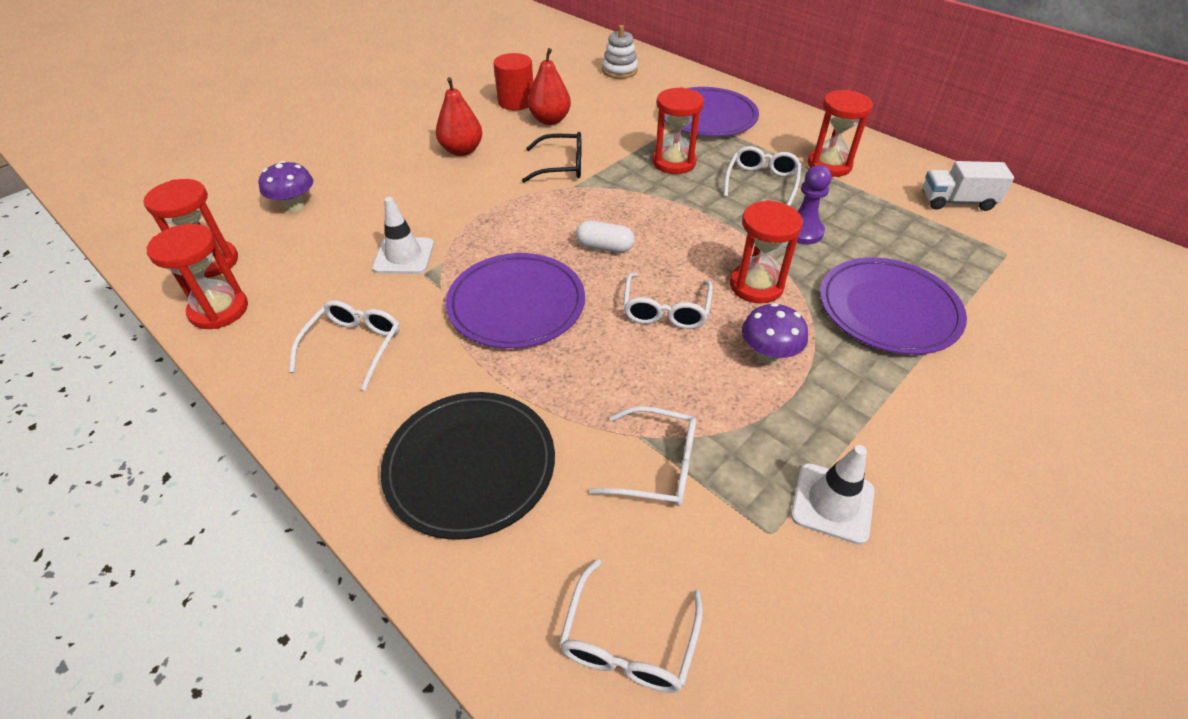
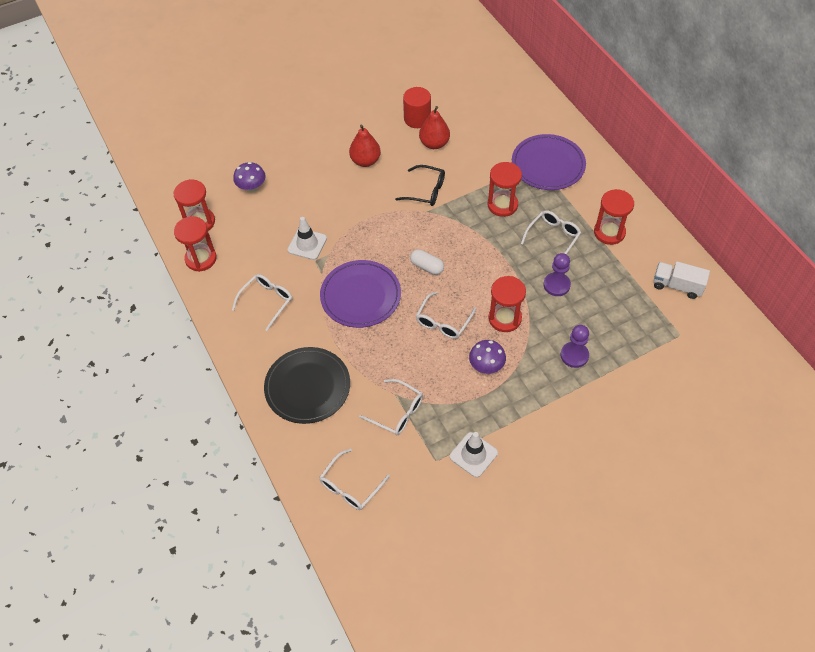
camera: 20 degrees right, 10 degrees up
(619, 71) = (506, 99): white stacking toy -> none
(888, 309) = (574, 355): purple plate -> purple pawn

